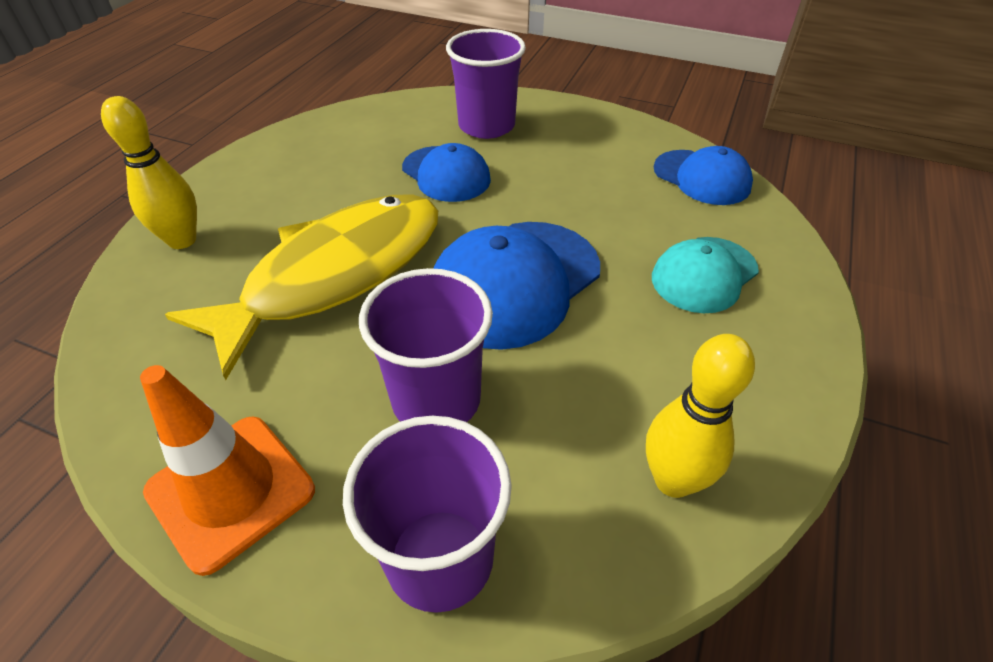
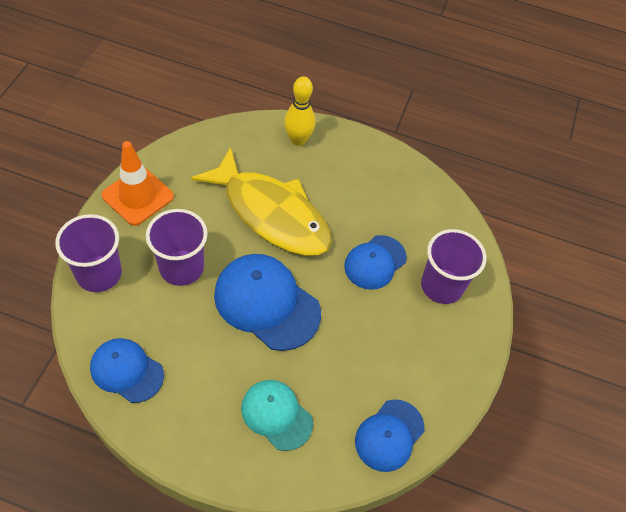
camera: 80 degrees right, 10 degrees up
(673, 480) = (126, 371): yellow bowling pin -> blue cap

